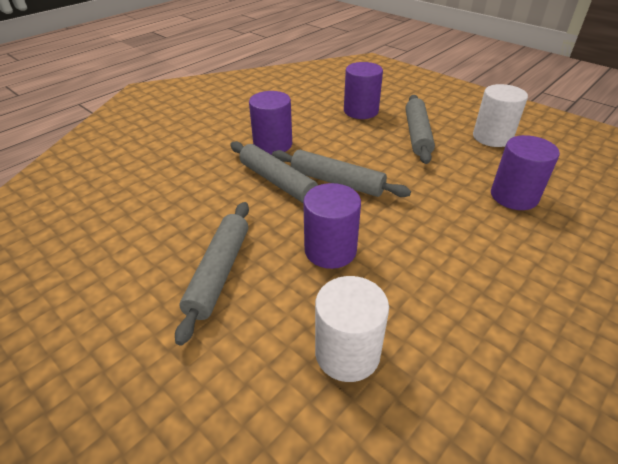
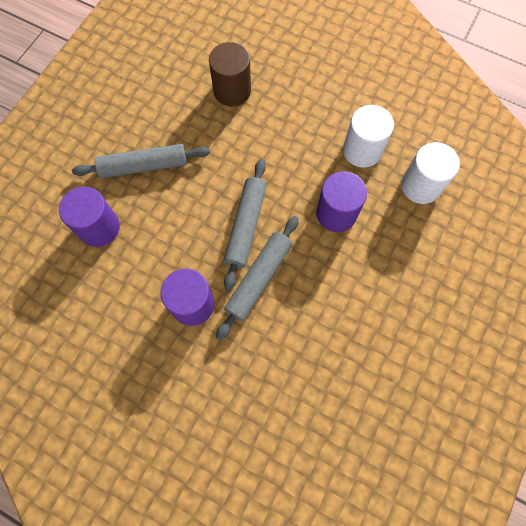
camera: 105 degrees left, 30 degrees up
(219, 272) = (385, 286): grey rolling pin -> none
(492, 137) = (137, 102): white cylinder -> white cylinder (362, 150)
(514, 196) = (232, 91): purple cylinder -> brown cylinder

